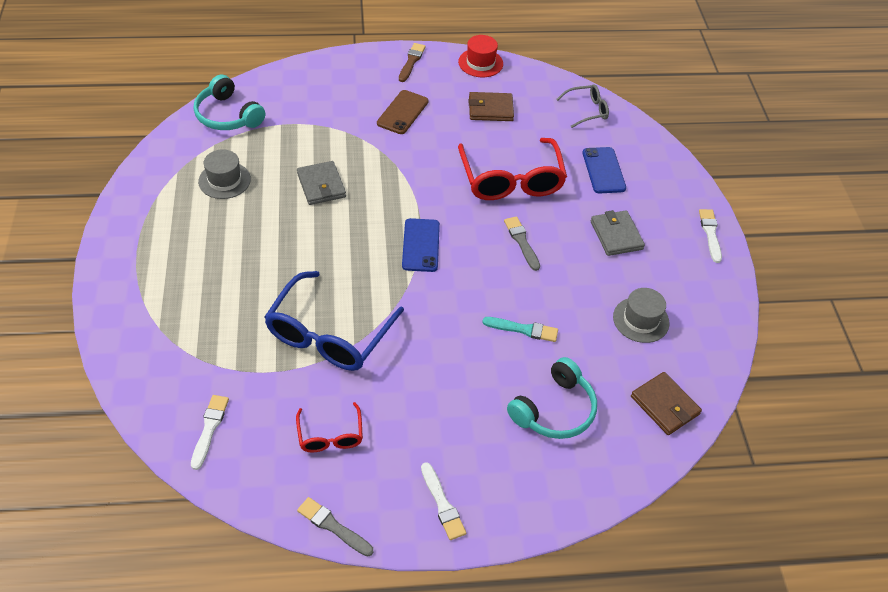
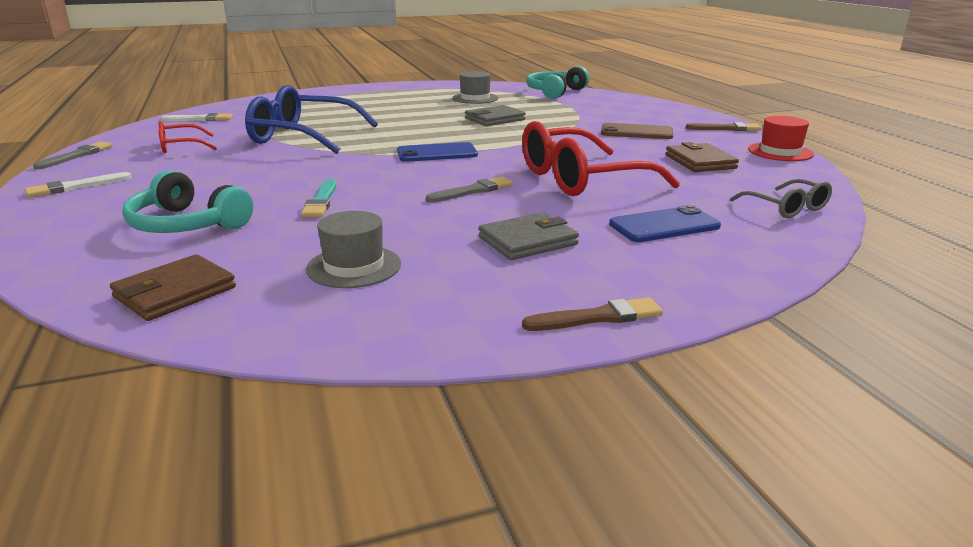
camera: 80 degrees right, 25 degrees down
(710, 233) = (598, 317): white brush -> brown brush

